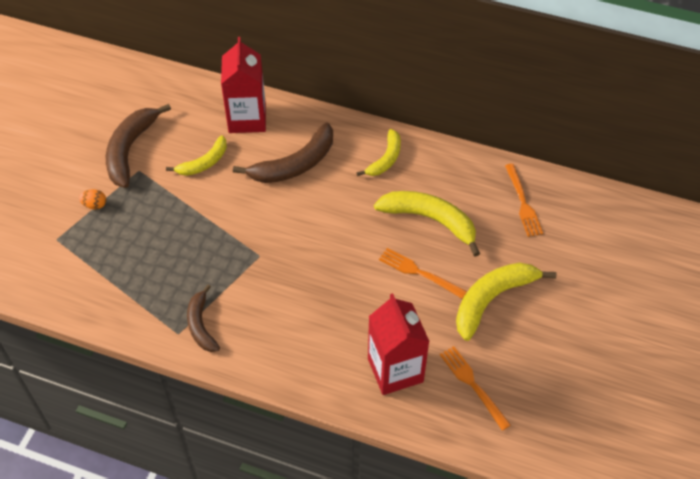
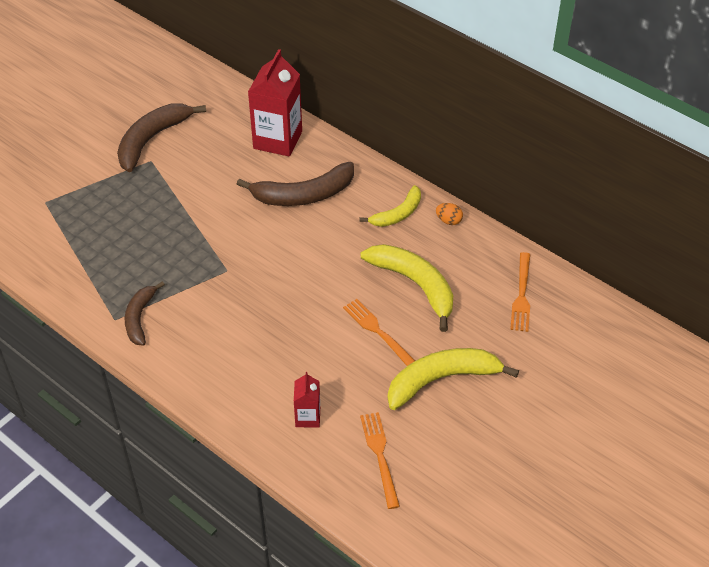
camera: 20 degrees right, 5 degrees down
(95, 205) = (95, 181): orange egg -> orange egg (448, 221)
(204, 163) = (216, 170): yellow banana -> none
(395, 370) = (308, 417): red carton -> red carton, size x0.51

